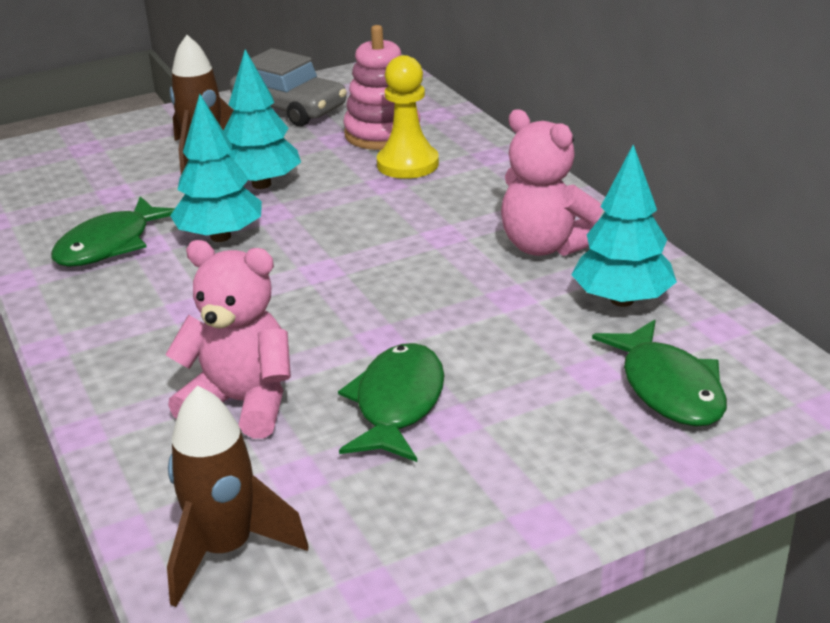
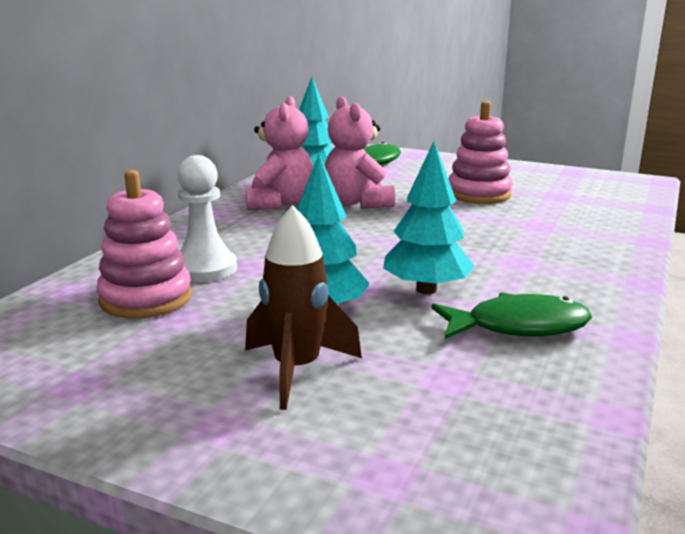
camera: 130 degrees left, 10 degrees down
(226, 550) = (616, 192): brown rocket -> none
(242, 403) = (549, 218): pink teddy bear -> pink teddy bear (357, 203)
(289, 109) = (113, 375): grey car -> none
(397, 404) = (479, 194): green fish -> pink stacking toy
(407, 164) = (205, 269): yellow pawn -> white pawn

